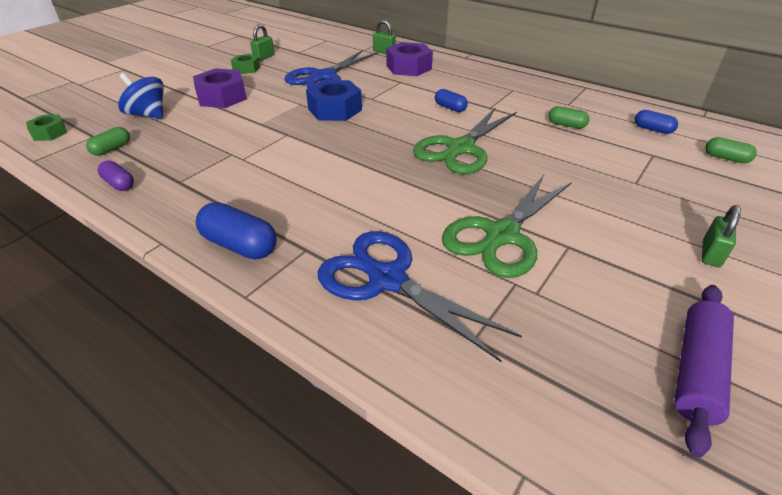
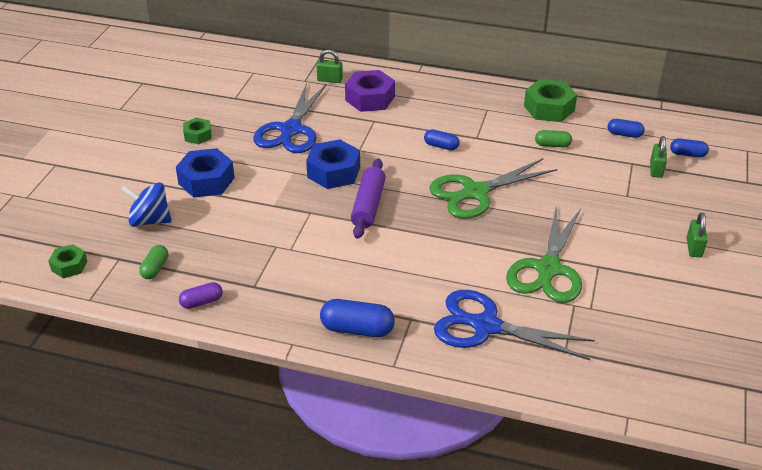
camera: 20 degrees left, 0 degrees up
(119, 184) = (201, 302): purple capsule -> purple capsule turned 45 degrees counterclockwise
(222, 97) = (206, 181): purple nut -> blue nut
(264, 57) = (203, 114): green padlock -> green padlock (656, 169)
(460, 148) = (475, 192): green scissors -> green scissors turned 45 degrees clockwise
(577, 98) = (549, 108): none -> green nut
(697, 370) = (702, 332): purple rolling pin -> purple rolling pin (368, 205)
(726, 158) = (687, 154): green capsule -> blue capsule

